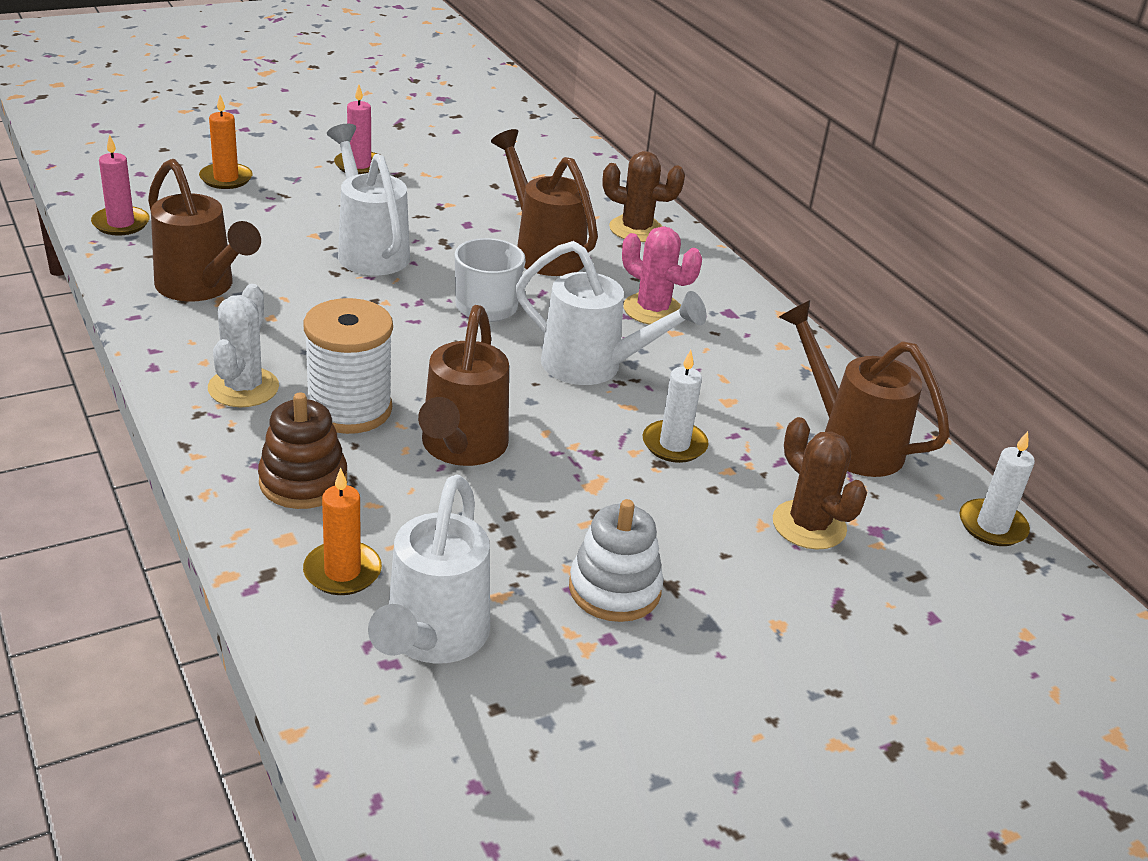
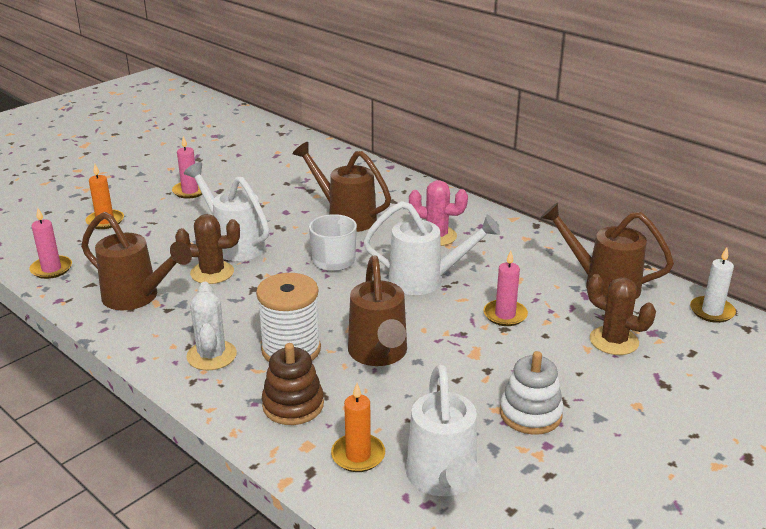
camera: 15 degrees left, 5 degrees down
(636, 229) = (393, 189): brown cactus -> brown cactus (212, 273)
(674, 444) = (505, 315): white candle -> pink candle

